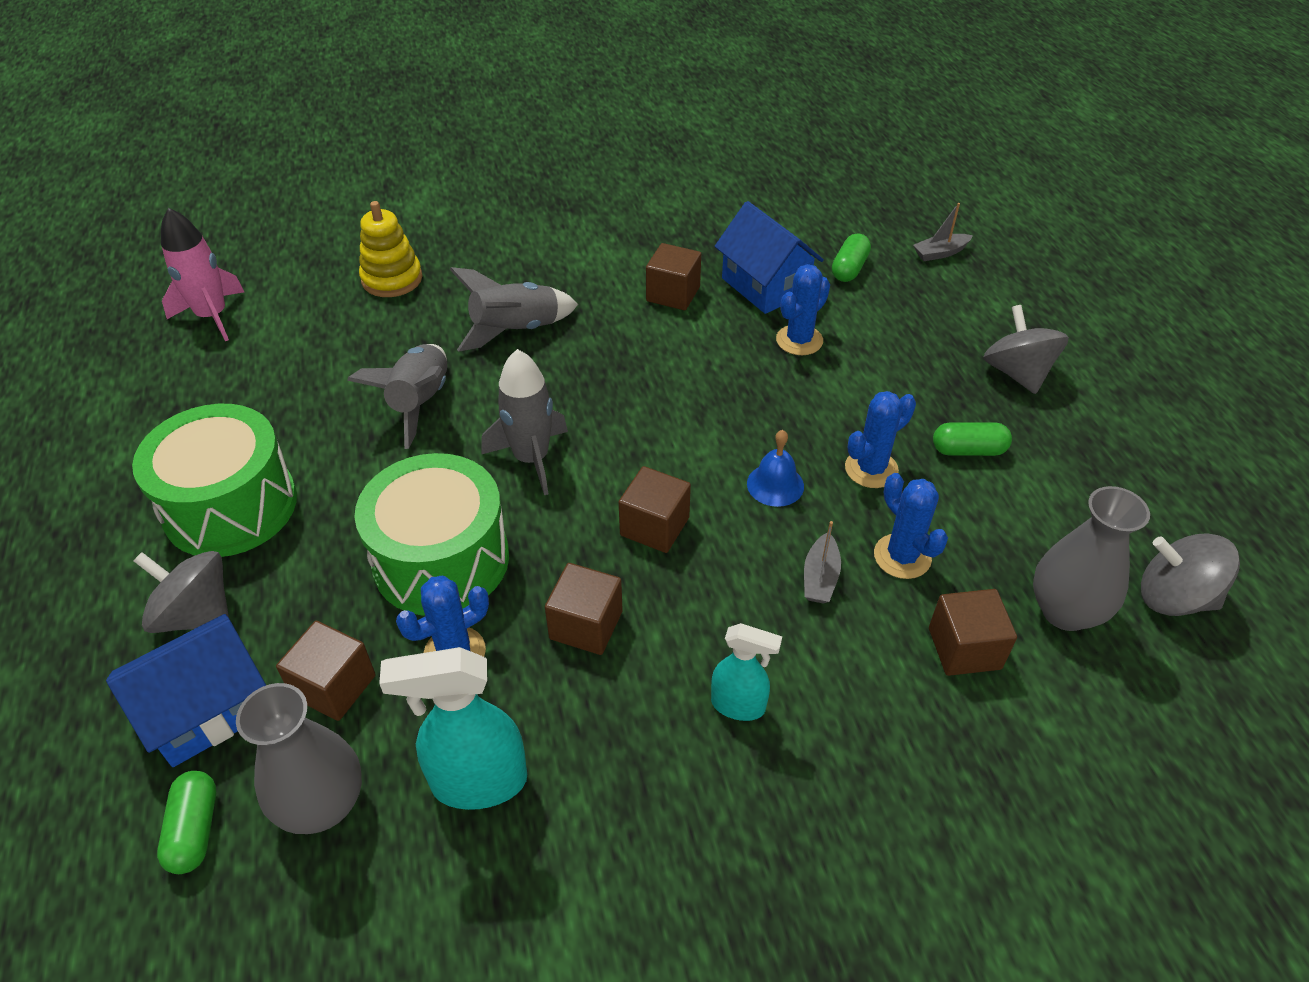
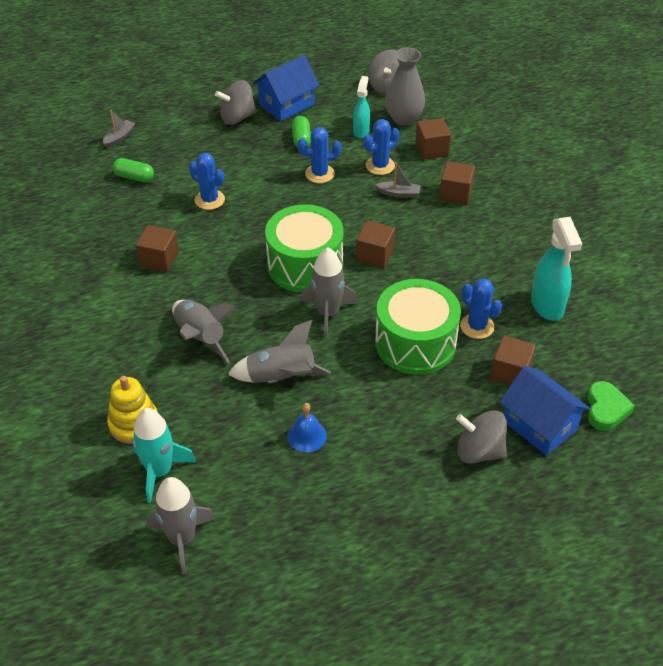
camera: 95 degrees left, 0 degrees up
(195, 830) = (606, 409): green capsule -> green heart
(196, 614) = (479, 451): grey spinning top -> grey spinning top turned 90 degrees clockwise
(212, 316) = (182, 539): pink rocket -> grey rocket
(230, 506) = (390, 460): green drum -> green drum (305, 265)
(314, 299) = (159, 471): none -> turquoise rocket
(322, 804) = (576, 362): grey vase -> none
(586, 625) = (447, 277): brown cube -> brown cube (455, 194)
(738, 705) = (481, 220): turquoise spray bottle -> turquoise spray bottle (361, 131)
(765, 286) = (152, 215): blue house -> blue house (286, 105)
(775, 484) = (336, 209): blue bell -> blue bell (307, 436)
(871, 469) = (319, 174): blue cactus -> blue cactus turned 60 degrees counterclockwise
(940, 253) = (119, 138): grey boat -> grey boat turned 120 degrees counterclockwise

